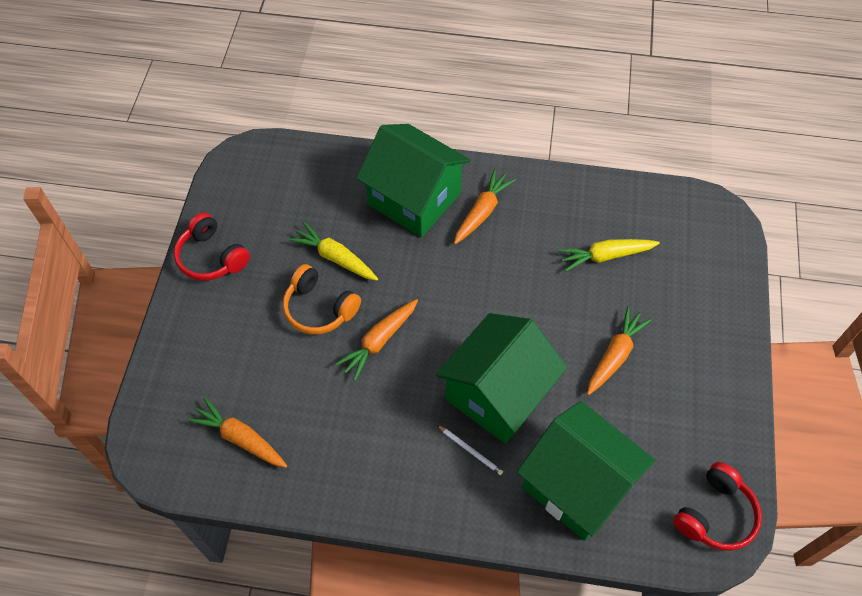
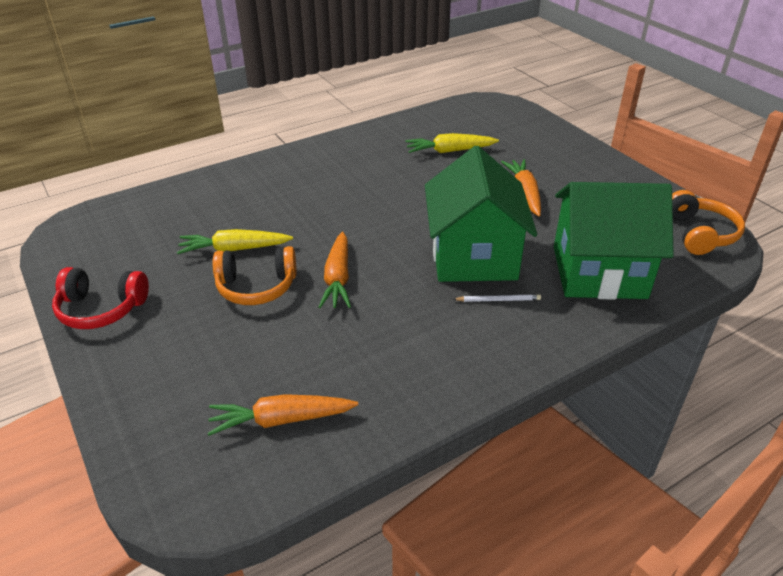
camera: 40 degrees left, 20 degrees down
(414, 199) = (265, 186): green house -> none
(482, 212) = (330, 169): orange carrot -> none
(605, 256) = (449, 151): yellow carrot -> yellow carrot turned 45 degrees clockwise
(715, 514) = (699, 234): red headphones -> orange headphones

